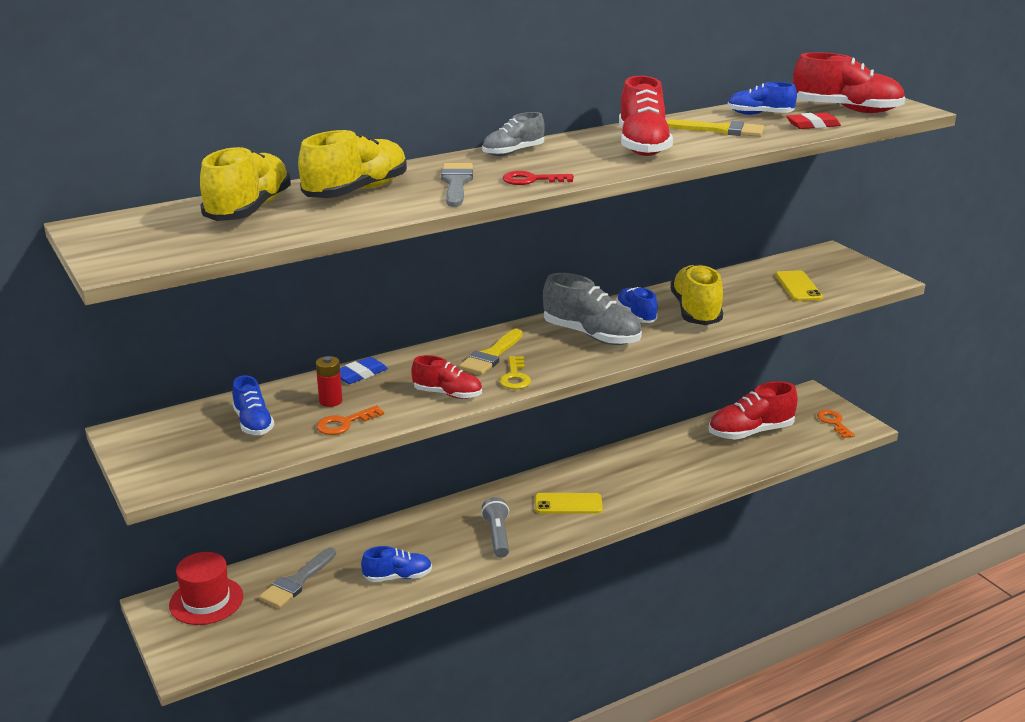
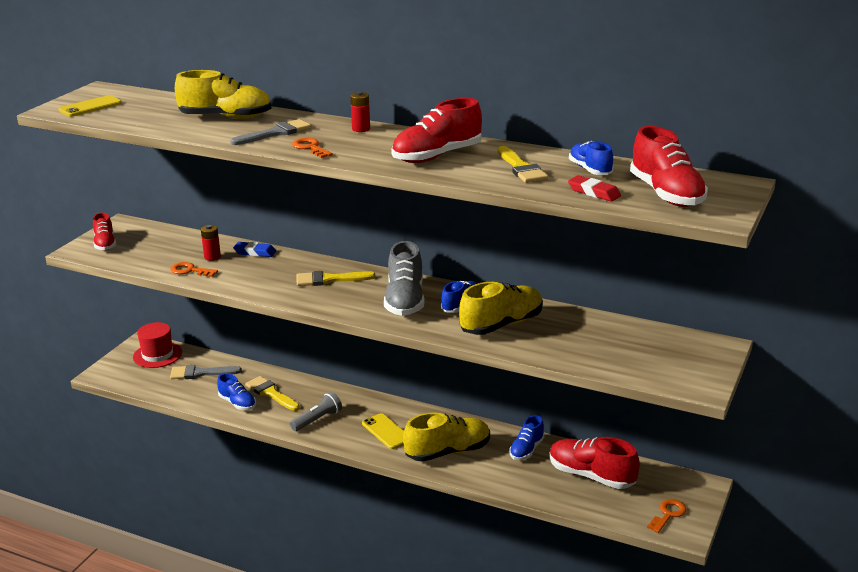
camera: 55 degrees right, 0 degrees up
(249, 210) = (163, 107): yellow shoe -> yellow shoe (448, 452)
(253, 423) = (164, 248): blue shoe -> blue shoe (526, 450)
(407, 547) = (271, 393): none -> yellow brush
(447, 394) = (260, 285): red shoe -> red shoe (105, 244)
(513, 152) = (361, 129): grey shoe -> red battery
(515, 377) = (308, 297): yellow key -> none
(531, 180) = (310, 148): red key -> orange key
(798, 286) = (617, 352): yellow phone -> yellow phone (90, 107)

